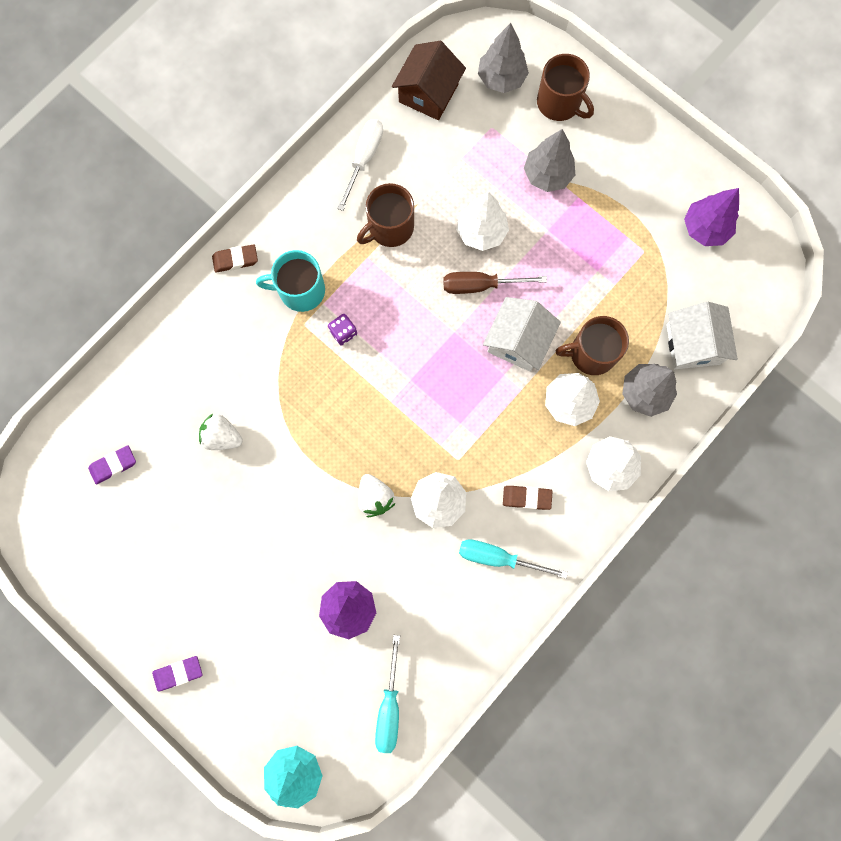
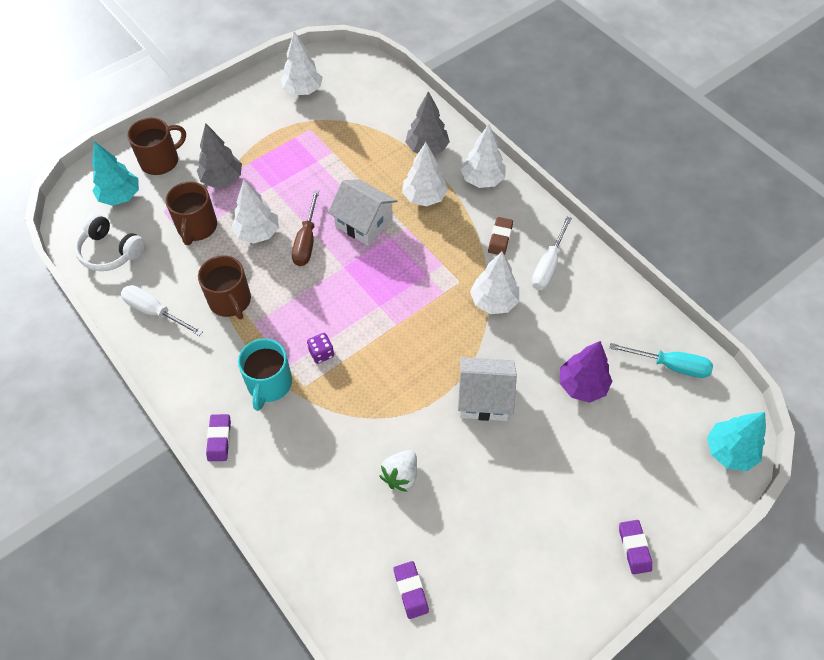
camera: 80 degrees left, 20 degrees down
(235, 260) = (219, 439): brown eraser -> purple eraser
(375, 497) = (483, 350): white strawberry -> none
(428, 93) = (110, 251): brown house -> white headphones
(498, 557) = (548, 266): turquoise screwdriver -> white screwdriver
(501, 78) = (120, 196): grey tree -> turquoise tree
(591, 353) = (386, 176): brown mug -> brown mug (197, 227)
(693, 344) = (394, 113): white house -> white house (484, 398)
(705, 228) = (303, 90): purple tree -> white tree

